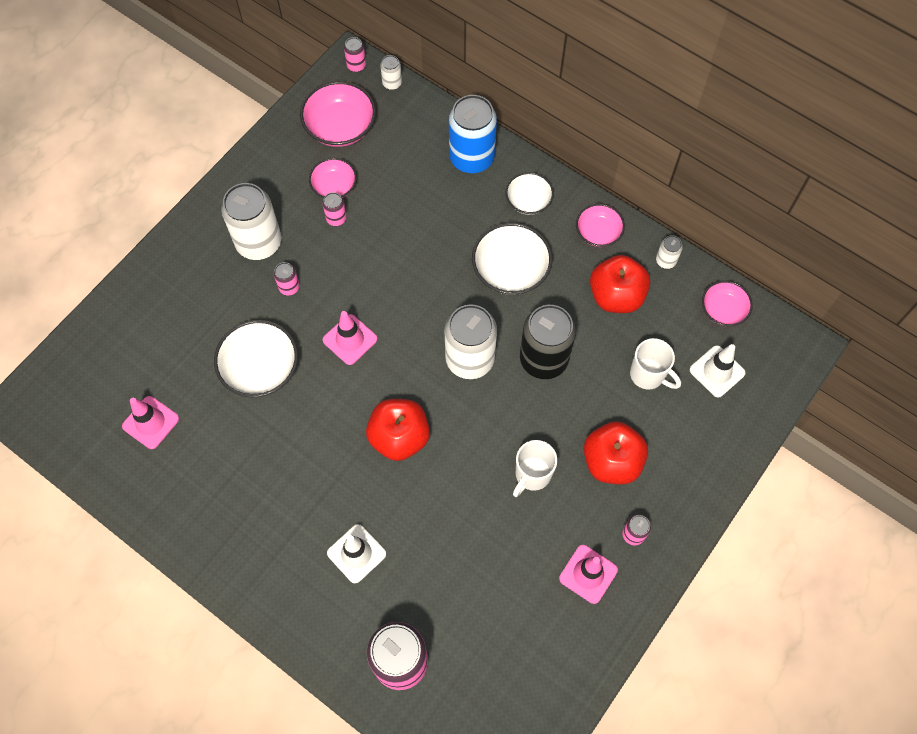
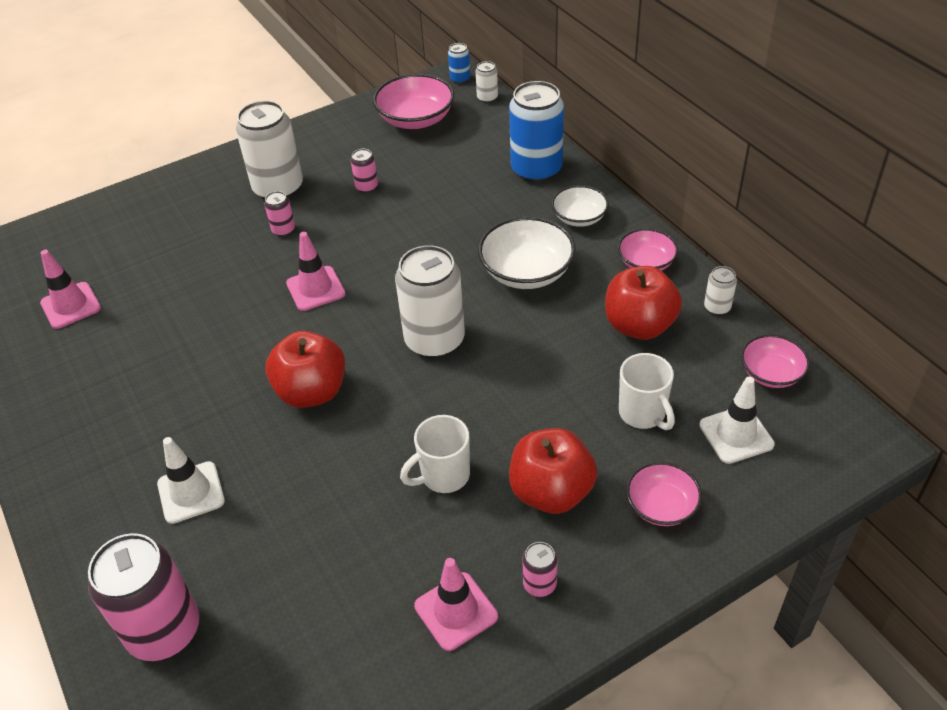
camera: 25 degrees right, 20 degrees down
(260, 368) = (209, 289): white bowl -> none
(334, 186) = (381, 162): pink bowl -> pink bowl (661, 506)
(356, 65) = (460, 79): pink can -> blue can
(543, 359) = (520, 363): black can -> none

